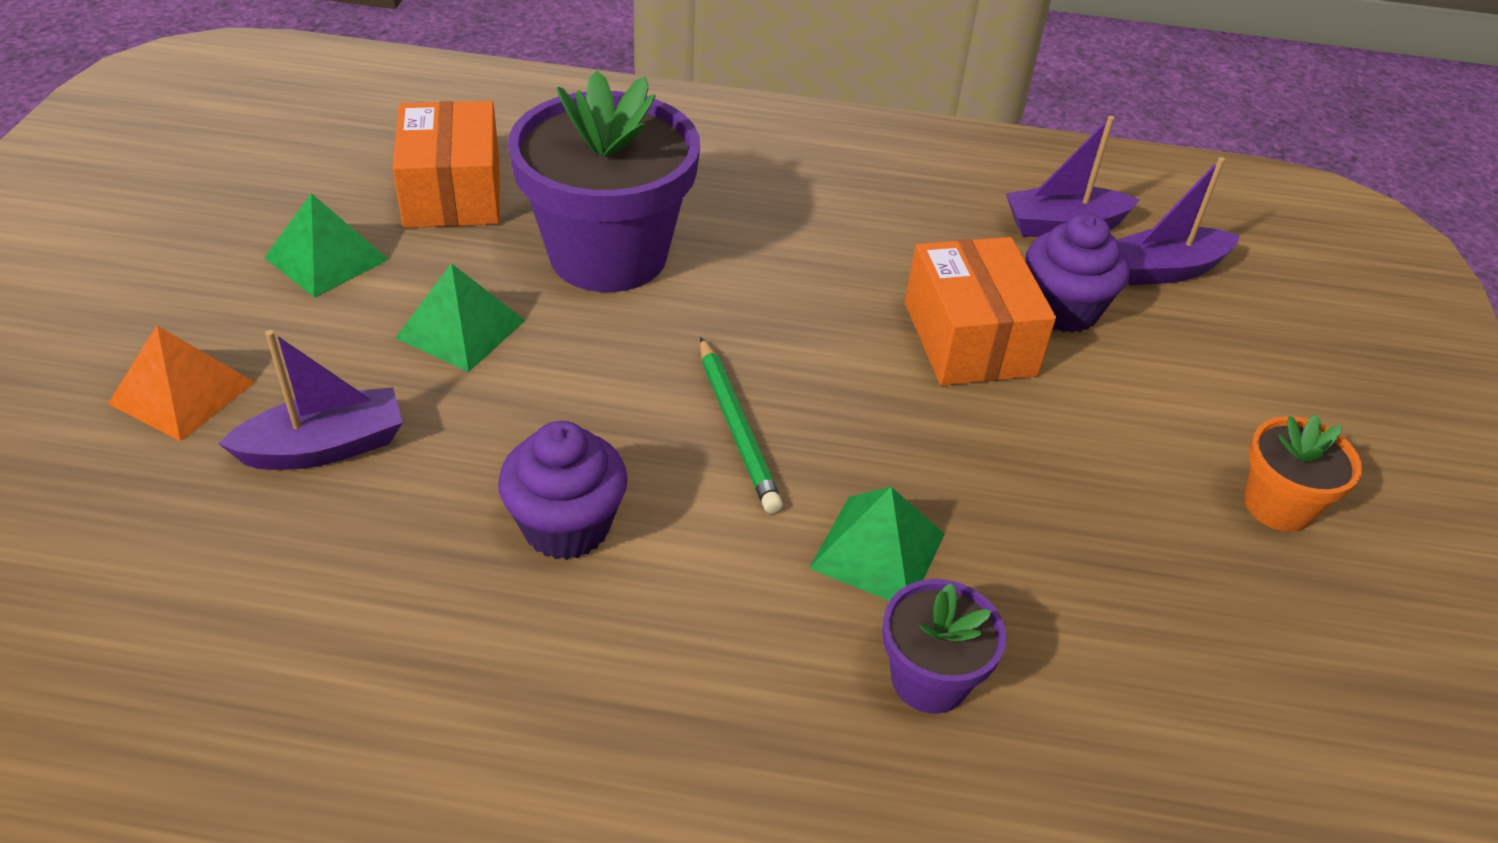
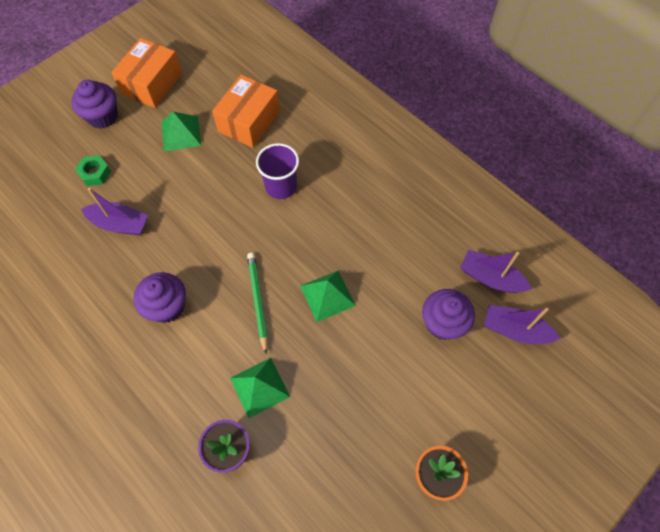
camera: 40 degrees right, 20 degrees up
(113, 298) = (103, 117): none -> purple cupcake
(182, 392) = (95, 173): orange pyramid -> green nut
(460, 329) = (200, 195): green pyramid -> green pyramid (327, 295)
(608, 255) = (281, 186): purple flower pot -> purple cup
(737, 428) = (257, 301): green pencil -> green pencil turned 150 degrees clockwise
(969, 339) = (386, 313): orange box -> orange box (152, 84)

